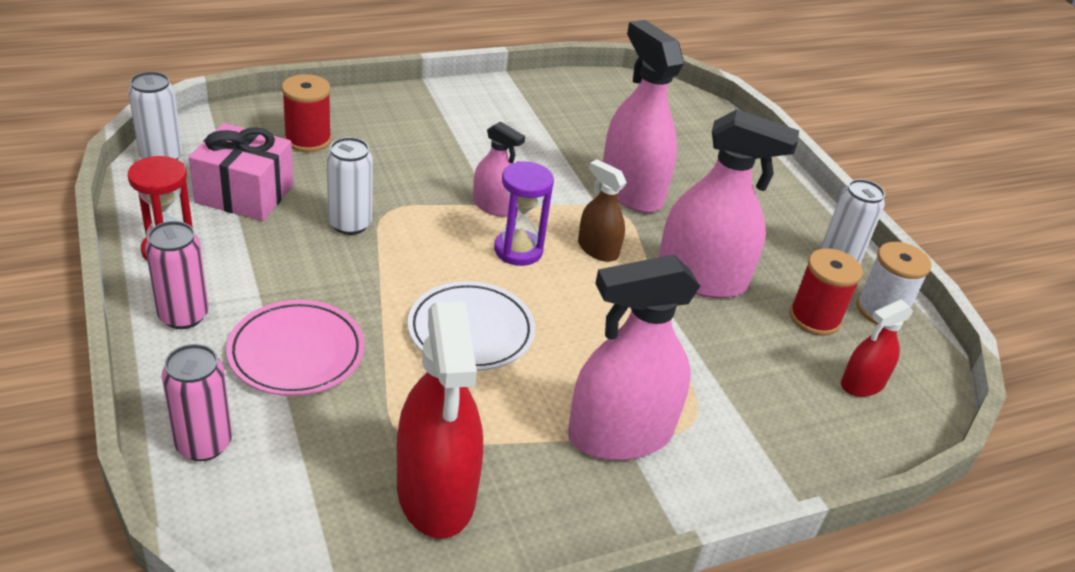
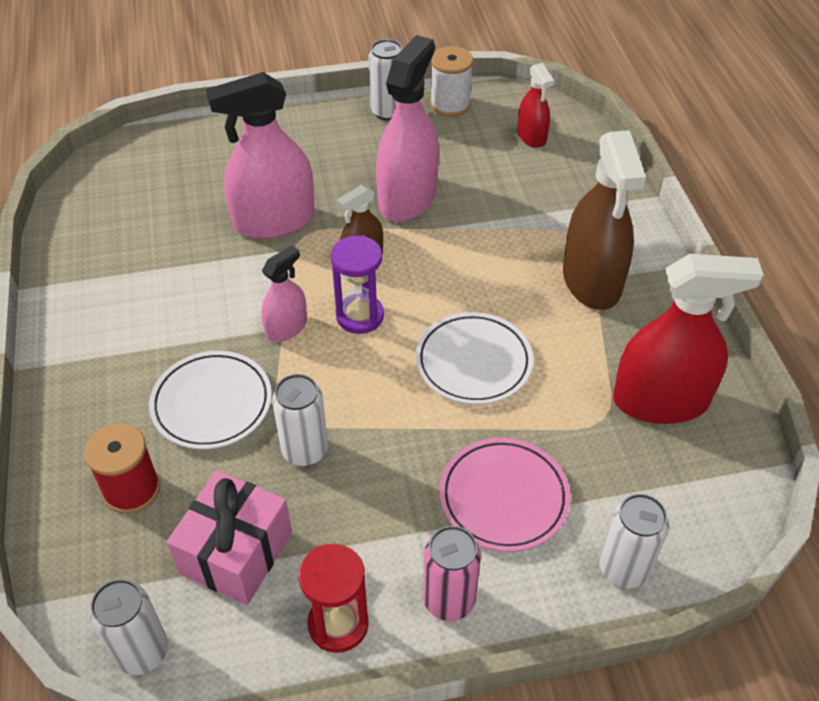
camera: 75 degrees left, 10 degrees up
(204, 444) = (623, 569): pink can -> white can
(398, 171) = (212, 403): none -> white plate
(620, 434) = (591, 281): pink spray bottle -> brown spray bottle
(814, 318) = (459, 143): red spool -> none

